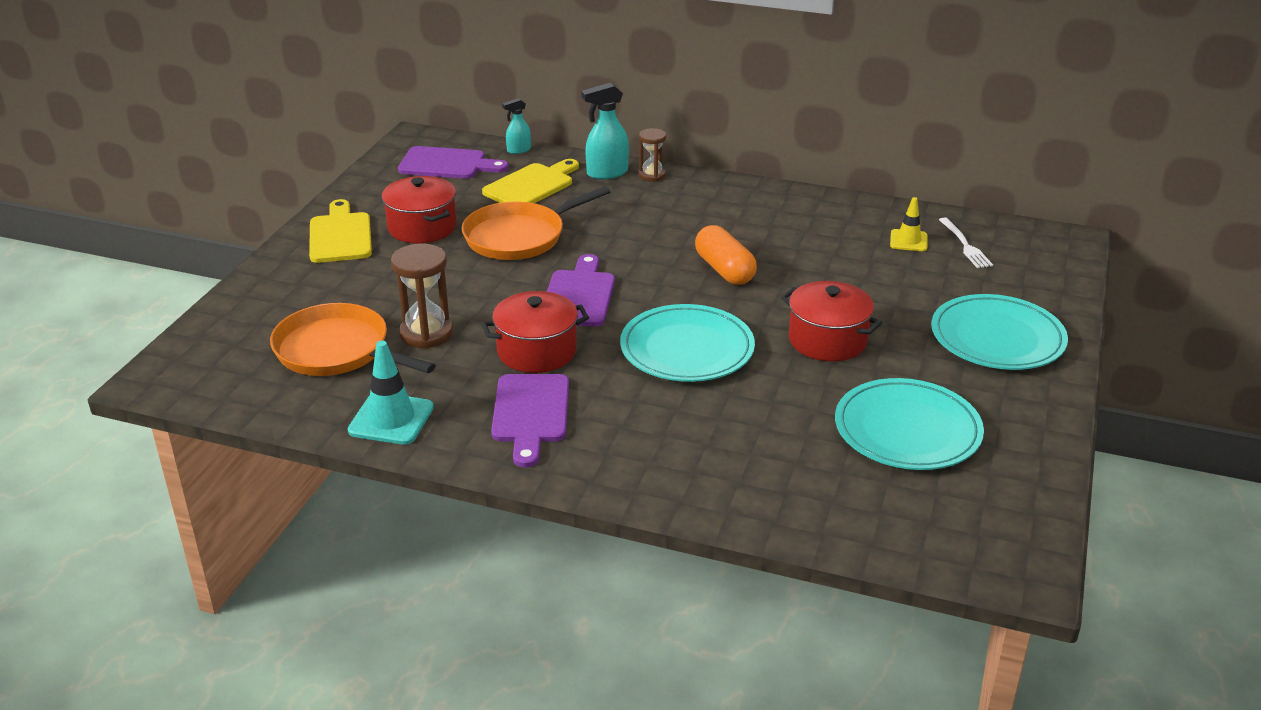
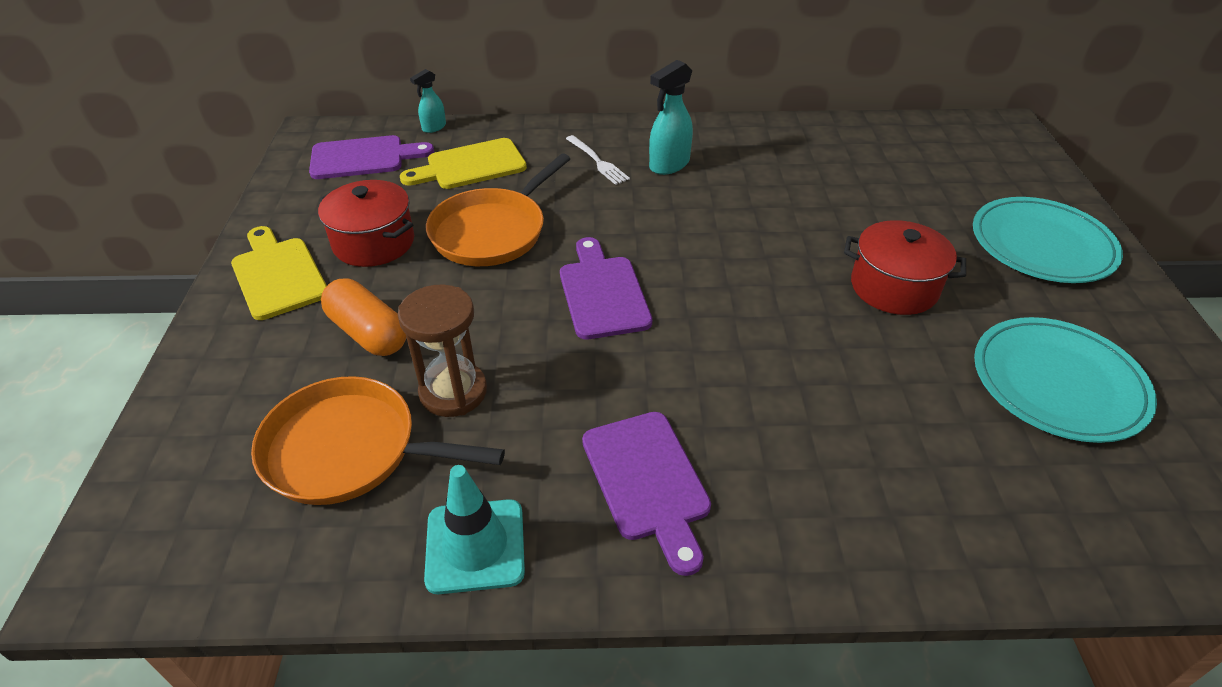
camera: 20 degrees left, 10 degrees up
(531, 185) = (471, 166): yellow cutting board -> yellow cutting board turned 135 degrees counterclockwise
(537, 351) = (600, 383): red pot -> none
(606, 173) = (541, 136): turquoise spray bottle -> turquoise spray bottle (669, 165)
(652, 175) = (589, 131): brown hourglass -> none
(687, 349) = (763, 335): turquoise plate -> none
(724, 270) = (733, 225): orange capsule -> orange capsule (368, 333)
(908, 241) = (878, 154): yellow traffic cone -> none
(965, 245) = (930, 149): white fork -> white fork (598, 162)

